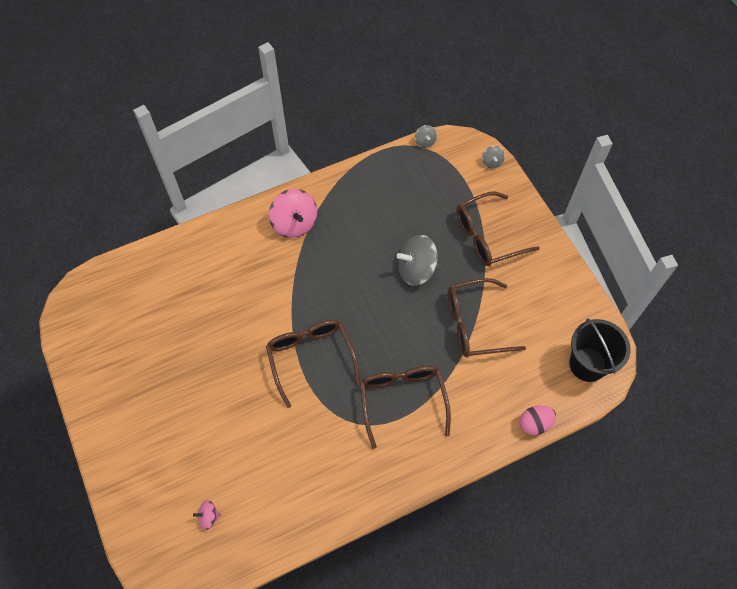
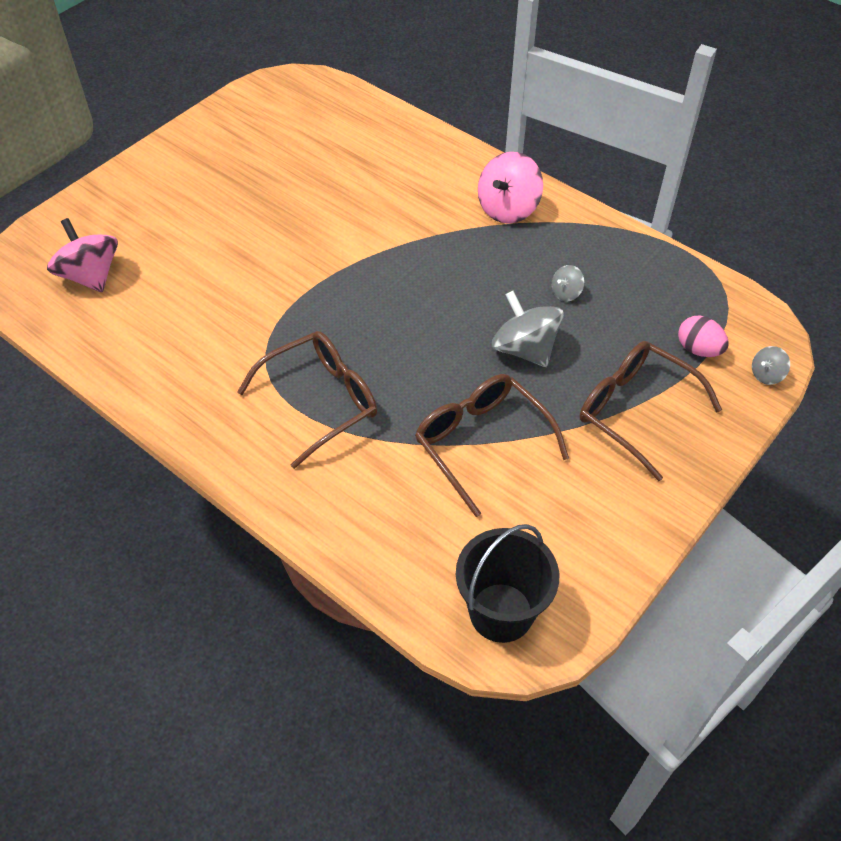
camera: 65 degrees right, 10 degrees down
(209, 516) = (91, 276): pink spinning top -> pink spinning top, size x2.06
(311, 358) = (331, 290): brown glasses -> none
(425, 142) = (735, 289): grey spinning top -> grey spinning top (566, 293)
(534, 423) = (363, 570): pink egg -> pink egg (698, 349)

